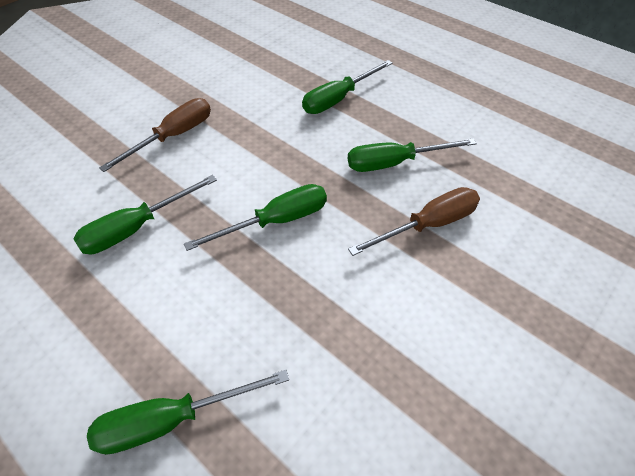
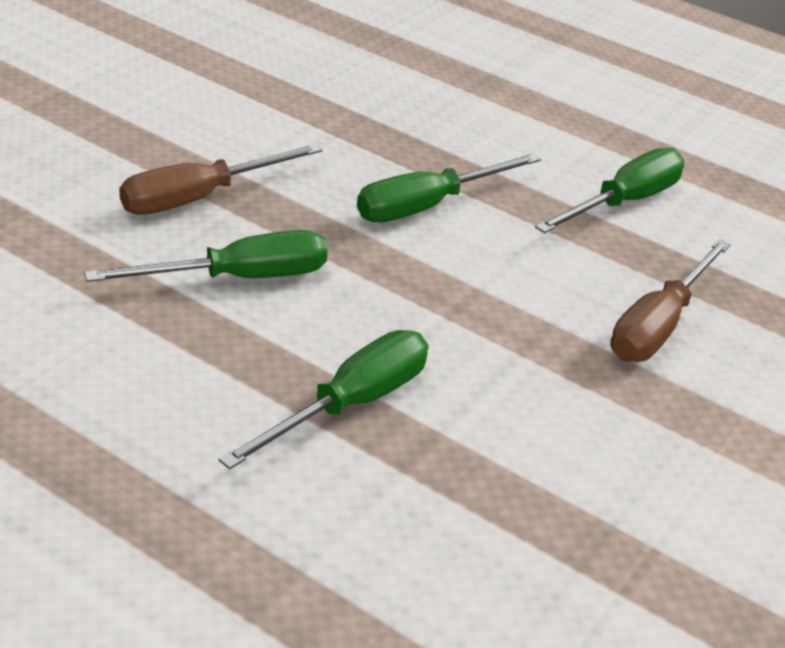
camera: 170 degrees right, 15 degrees down
(173, 419) = (482, 72): green screwdriver -> none

